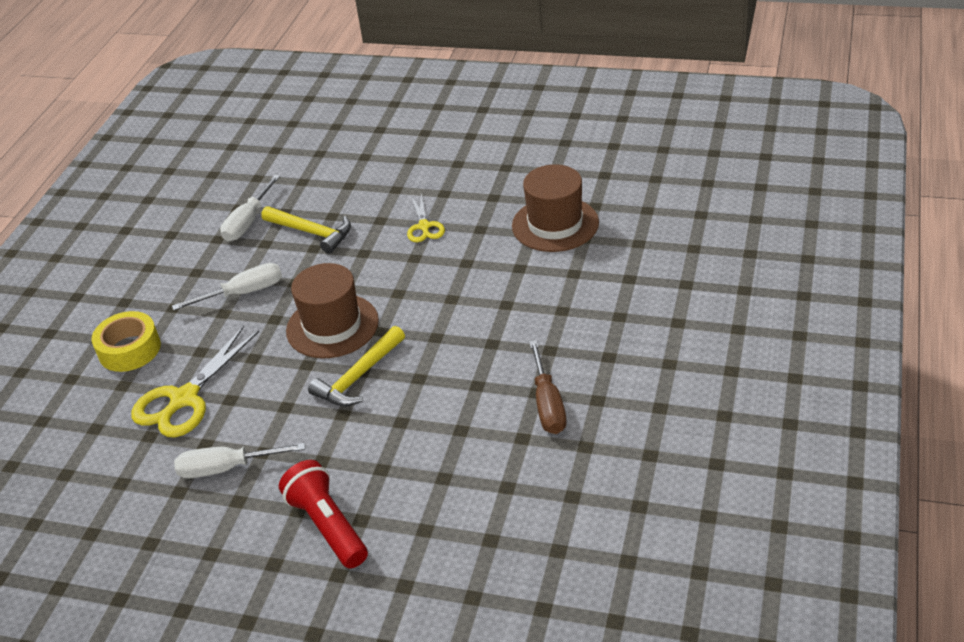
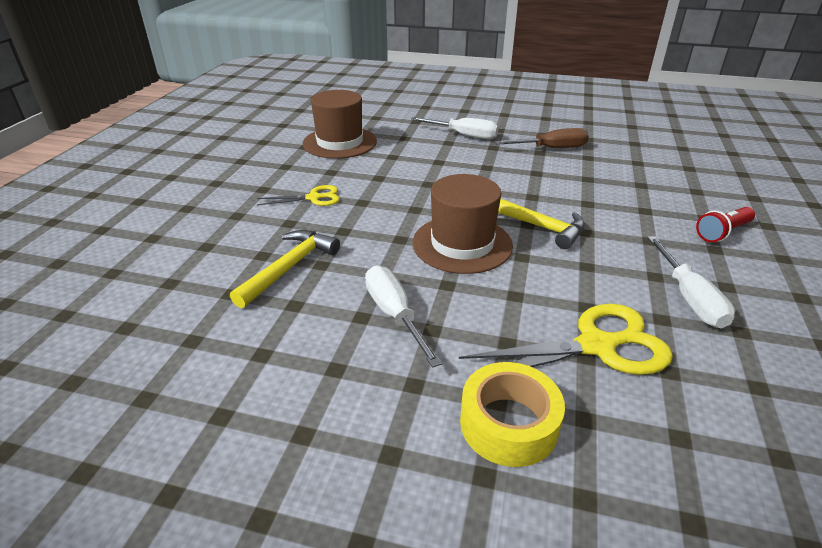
camera: 95 degrees left, 5 degrees down
(184, 399) = (596, 346): yellow scissors -> yellow scissors turned 45 degrees counterclockwise
(248, 222) = (237, 326): white screwdriver -> white screwdriver (464, 135)
(328, 526) = (722, 232): red flashlight -> red flashlight, size x0.67

